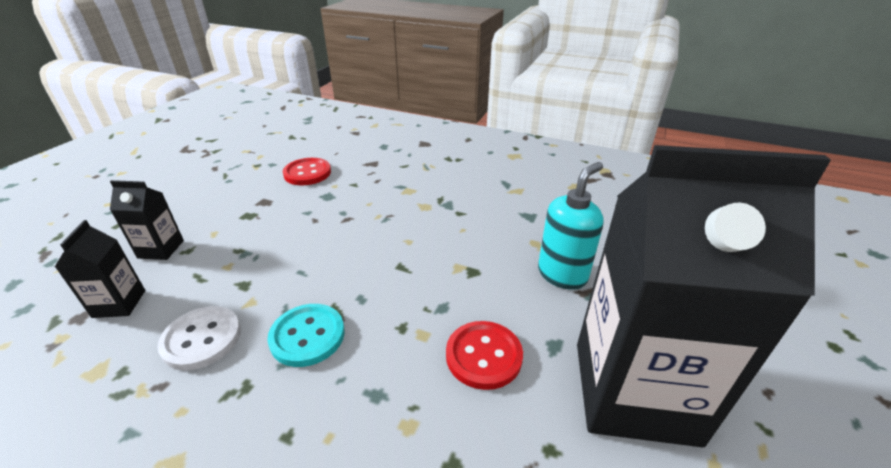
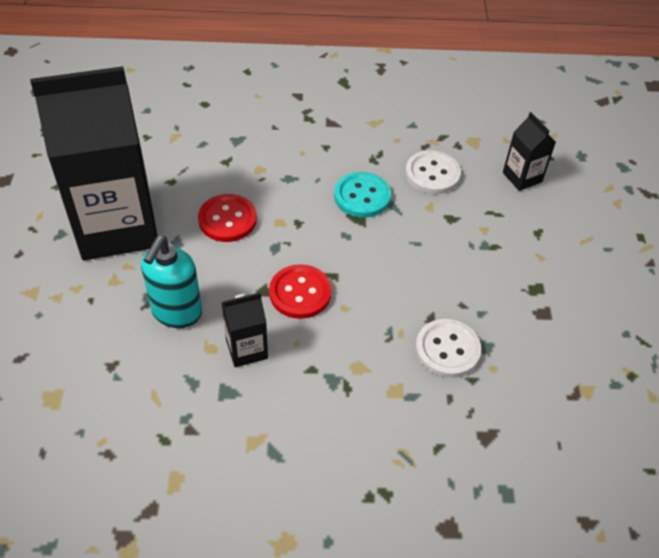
camera: 155 degrees right, 15 degrees up
(161, 249) = (561, 225): black carton -> black carton (247, 349)
(307, 173) = (549, 380): red button -> red button (300, 293)
(354, 199) = (447, 349): none -> white button

